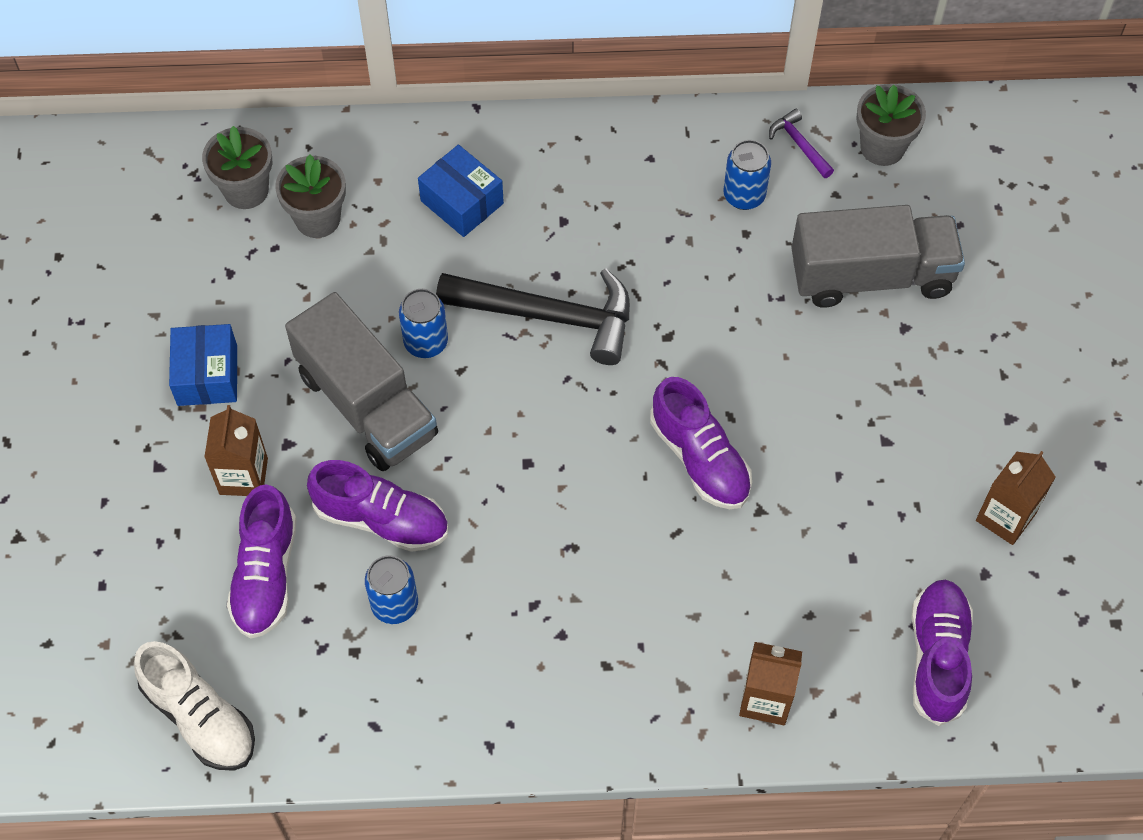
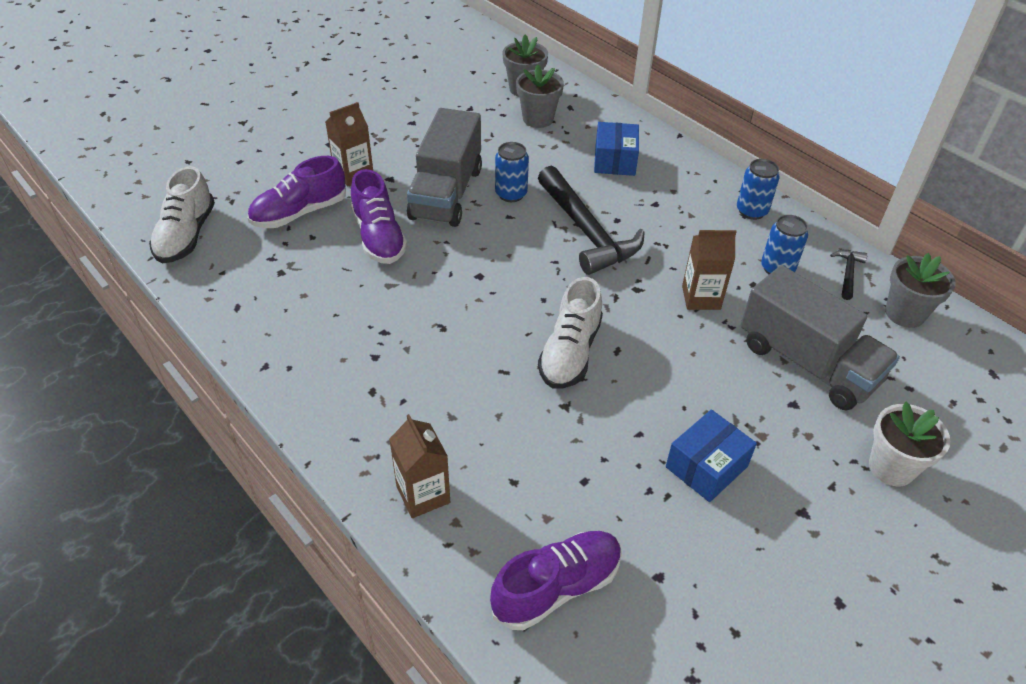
camera: 50 degrees right, 15 degrees down
(207, 375) = (401, 131): blue box -> blue box (706, 467)
(394, 604) = (327, 272): blue can -> blue can (751, 211)
(700, 458) = (570, 352): purple shoe -> white shoe
(799, 144) = (847, 273): purple hammer -> black hammer
(1005, 517) = (720, 561): brown carton -> brown carton (701, 297)
(1020, 315) = (891, 467): none -> white flower pot

